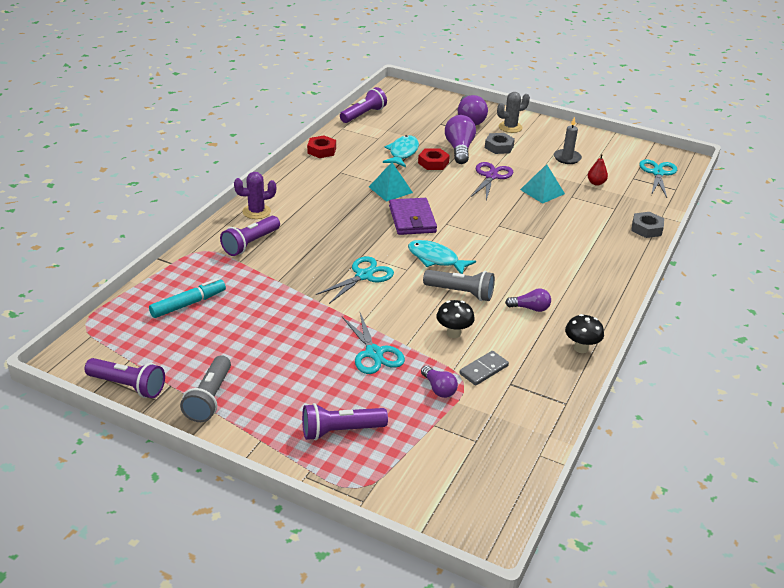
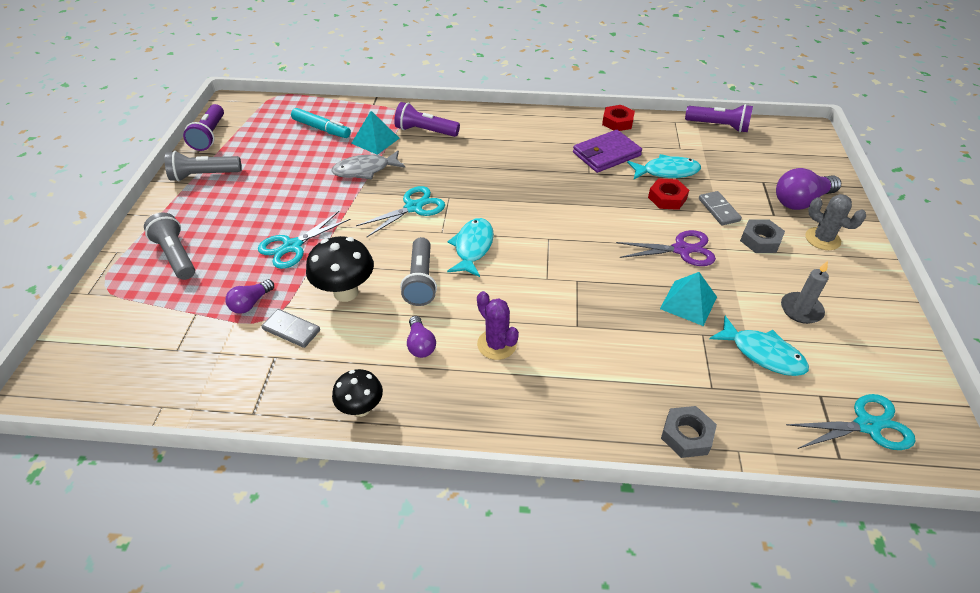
camera: 70 degrees right, 10 degrees up
(256, 212) = (478, 119): purple cactus -> purple cactus (497, 344)
(286, 290) = (365, 170): none -> grey fish
(340, 431) = (176, 256): purple flashlight -> grey flashlight
(364, 276) = (413, 207): turquoise scissors -> turquoise scissors turned 60 degrees counterclockwise
(390, 189) = (583, 183): turquoise pyramid -> turquoise pyramid (375, 140)
(412, 219) = (537, 212): purple wallet -> purple wallet (606, 154)
(453, 333) = (346, 292): black mushroom -> black mushroom, size x1.54
(459, 149) = (719, 210): purple light bulb -> grey domino
(596, 183) = (763, 353): red pear -> turquoise fish

